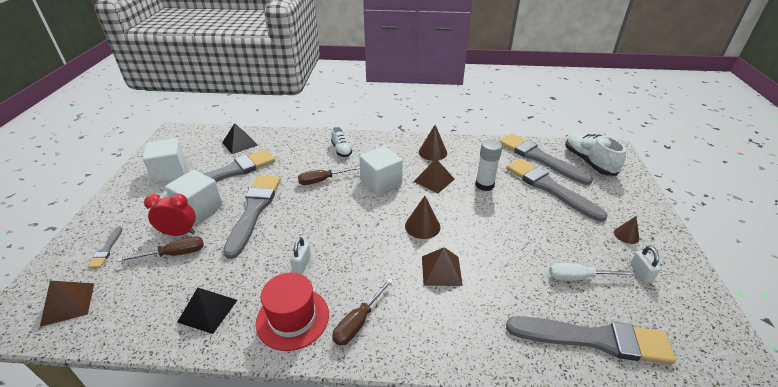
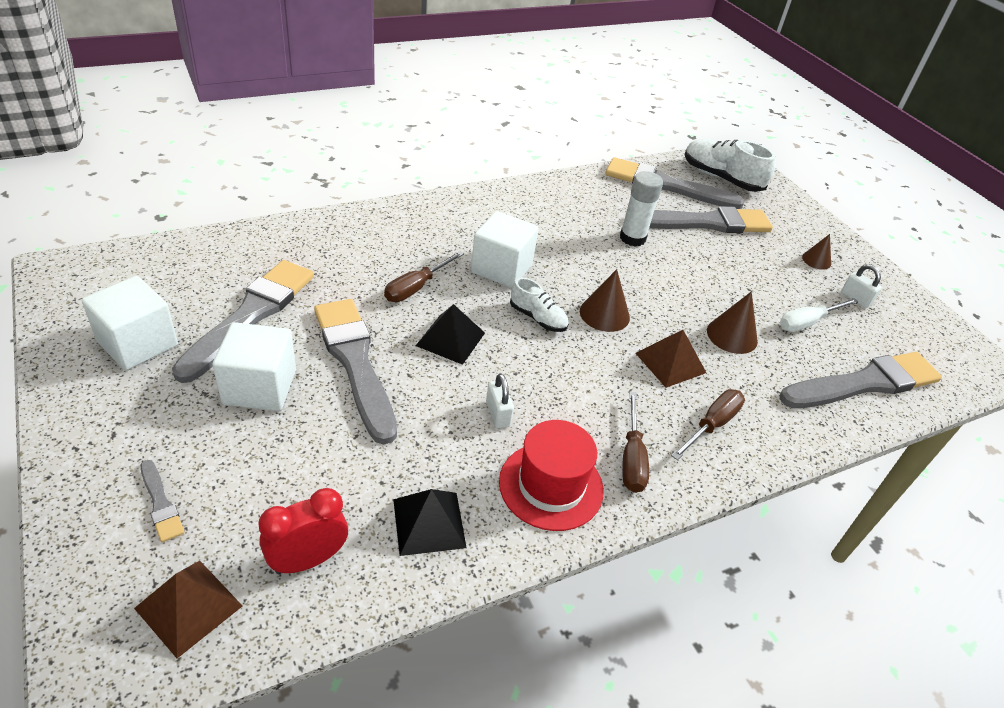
camera: 35 degrees left, 5 degrees up
(174, 254) = (292, 468): brown screwdriver -> brown screwdriver (711, 425)
(179, 233) = (266, 435): red clock -> red clock (308, 560)
(239, 143) = (218, 261): black pyramid -> black pyramid (450, 339)
(341, 150) = (401, 233): white shoe -> white shoe (538, 318)
(432, 152) = (533, 207): brown cone -> brown cone (732, 335)
(434, 180) = (567, 247): brown pyramid -> none
(549, 188) = (705, 223): grey brush -> grey brush turned 150 degrees clockwise

